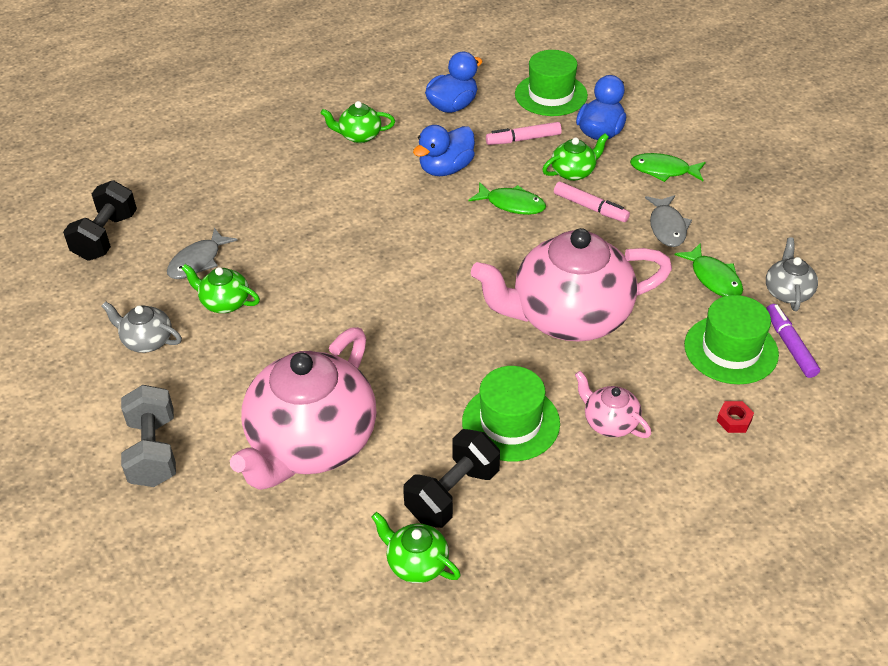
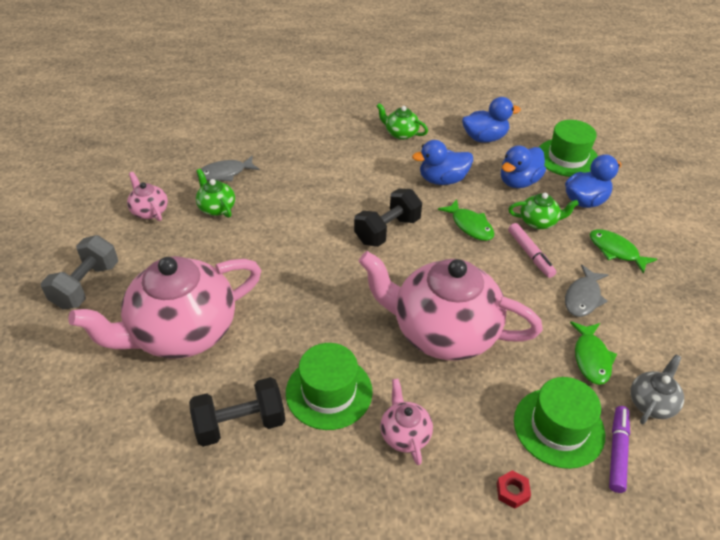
camera: 30 degrees right, 0 degrees up
(106, 237) = (187, 135): black dumbbell -> black dumbbell (387, 230)
(147, 341) = (149, 211): grey teapot -> pink teapot
(416, 563) = (169, 463): green teapot -> none
(523, 139) = (518, 182): pink marker -> blue duck

